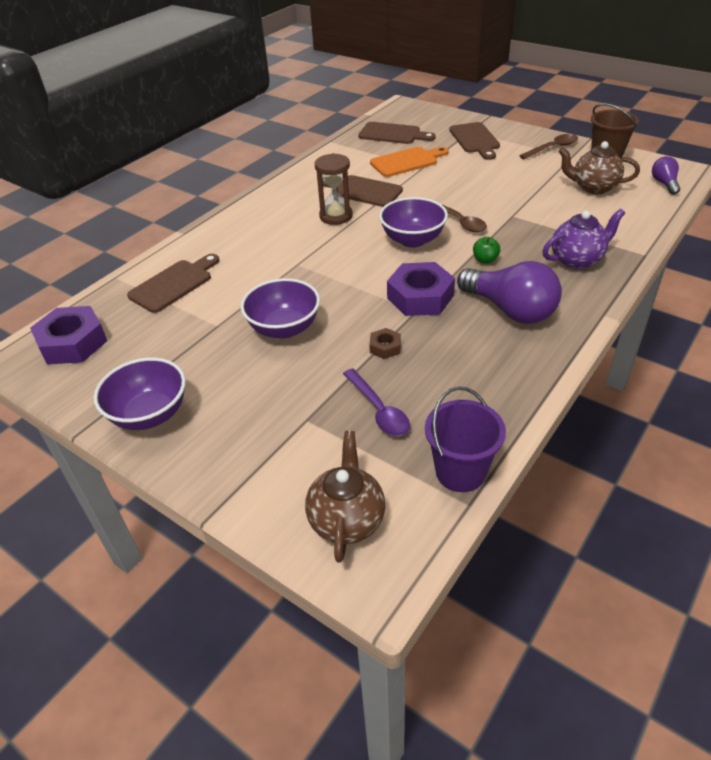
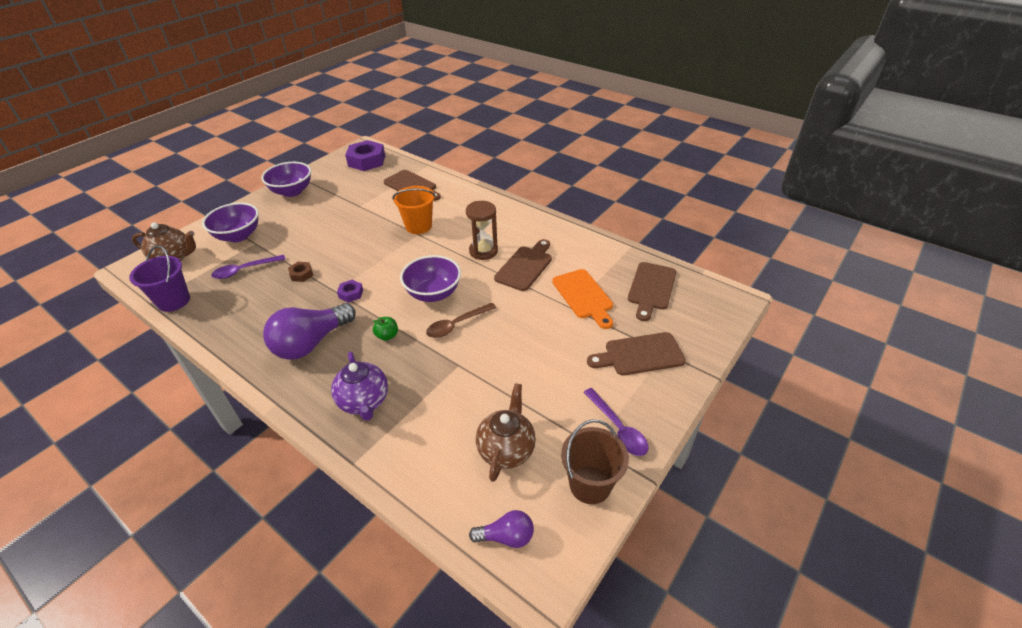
camera: 90 degrees right, 0 degrees up
(280, 265) = (418, 226): none -> orange bucket
(284, 328) = (344, 231): purple bowl -> purple bowl (238, 236)
(420, 297) = (351, 293): purple nut -> purple nut, size x0.48
(552, 148) = (618, 428): brown spoon -> purple spoon

